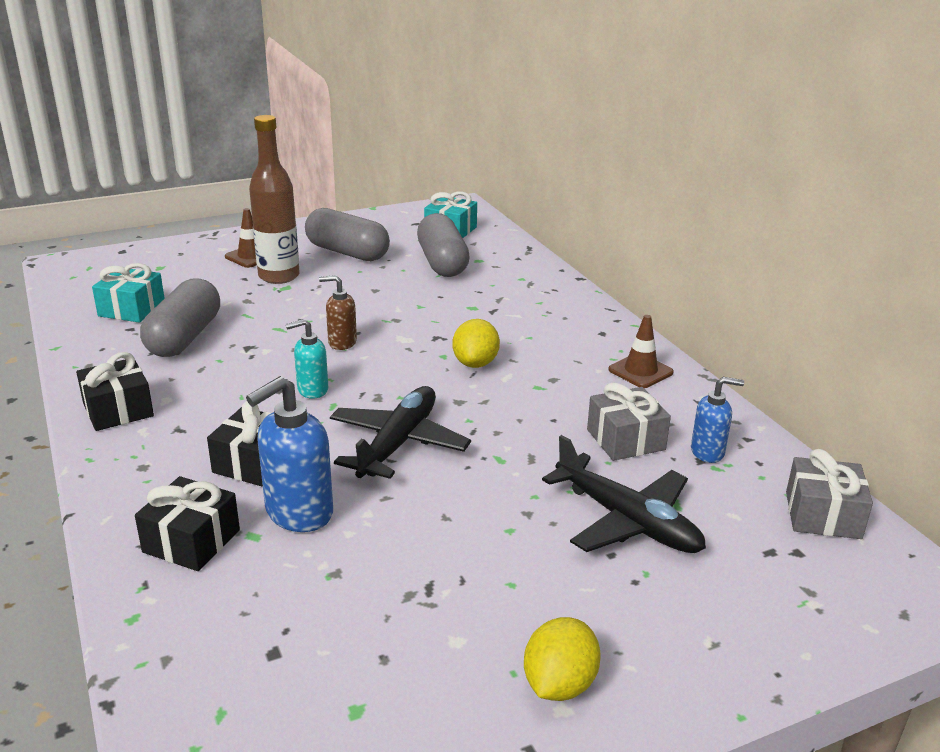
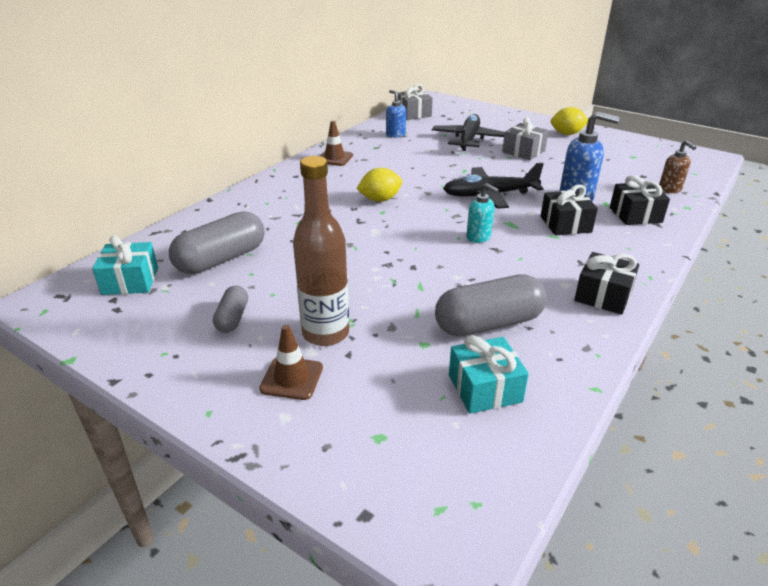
camera: 120 degrees left, 5 degrees up
(342, 342) = (409, 251): brown soap dispenser -> brown soap dispenser (670, 189)
(347, 252) = (232, 318): grey capsule -> grey capsule, size x0.53
(625, 440) = (408, 150): grey gift -> grey gift (523, 151)

